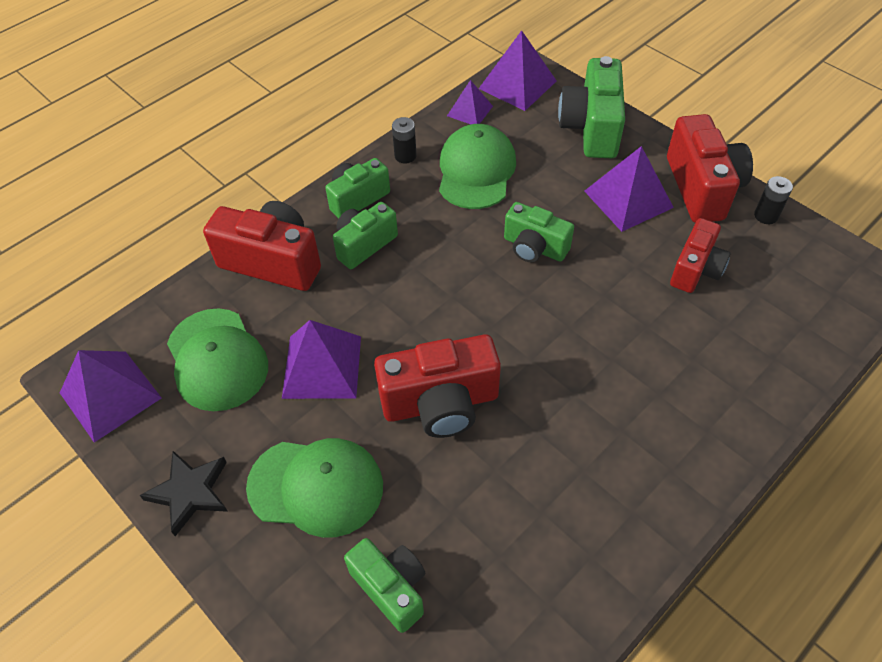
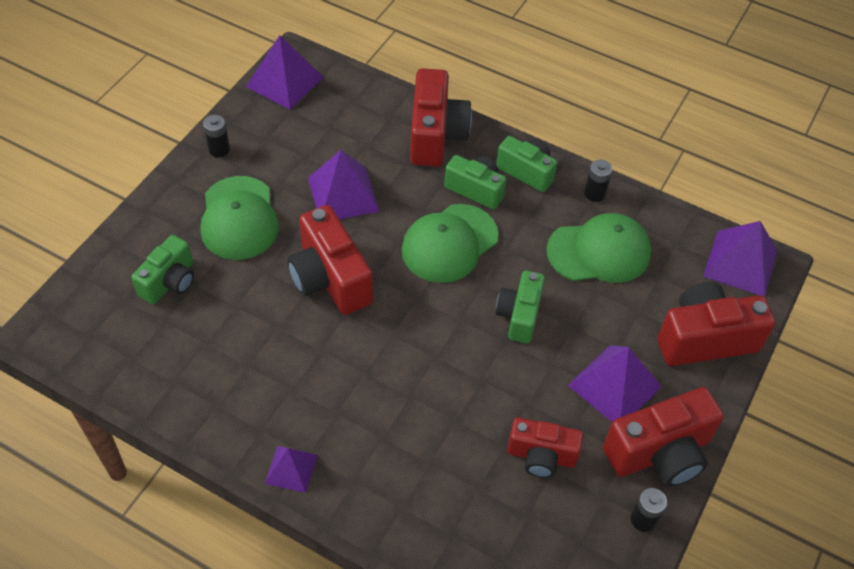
camera: 70 degrees right, 0 degrees up
(190, 492) = (219, 149): black star -> black battery
(217, 359) = (331, 130): green cap -> green cap (449, 243)
(470, 111) = (680, 230): purple pyramid -> purple pyramid (291, 469)
(591, 128) = (705, 339): green camera -> red camera

